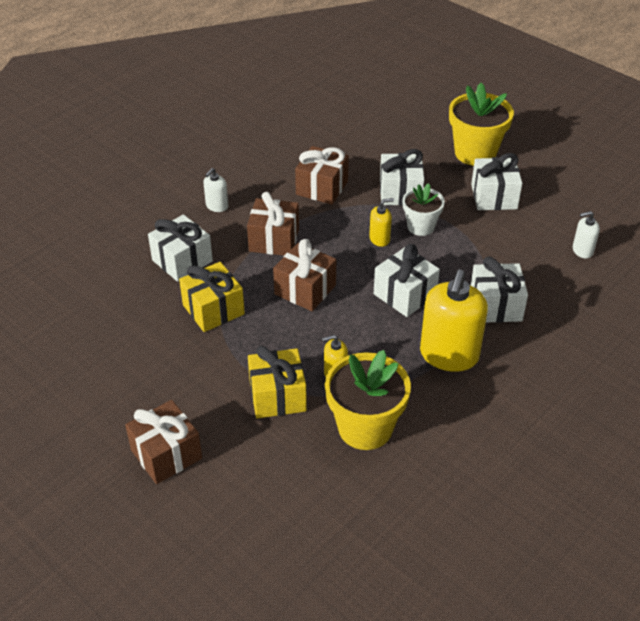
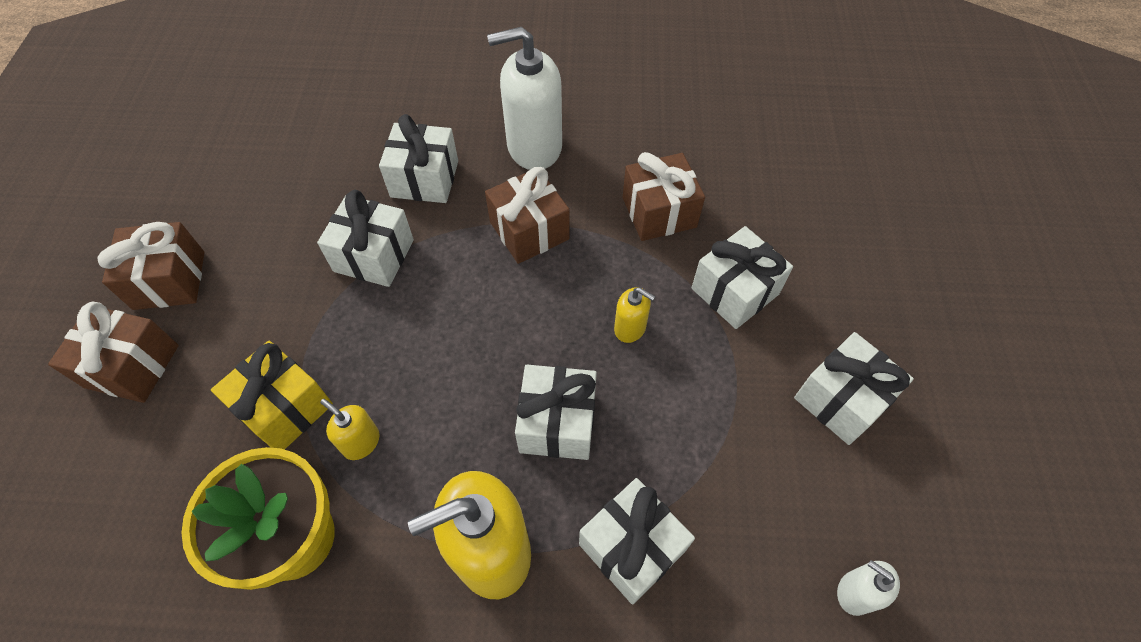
camera: 50 degrees right, 15 degrees up
(213, 309) = (374, 255): yellow gift -> white gift
(217, 206) = (534, 147): white soap dispenser -> white soap dispenser, size x2.12
(305, 290) = (475, 315): brown gift -> brown gift (169, 280)
(421, 226) = (696, 355): white flower pot -> none
(475, 153) = (901, 319): yellow flower pot -> none

